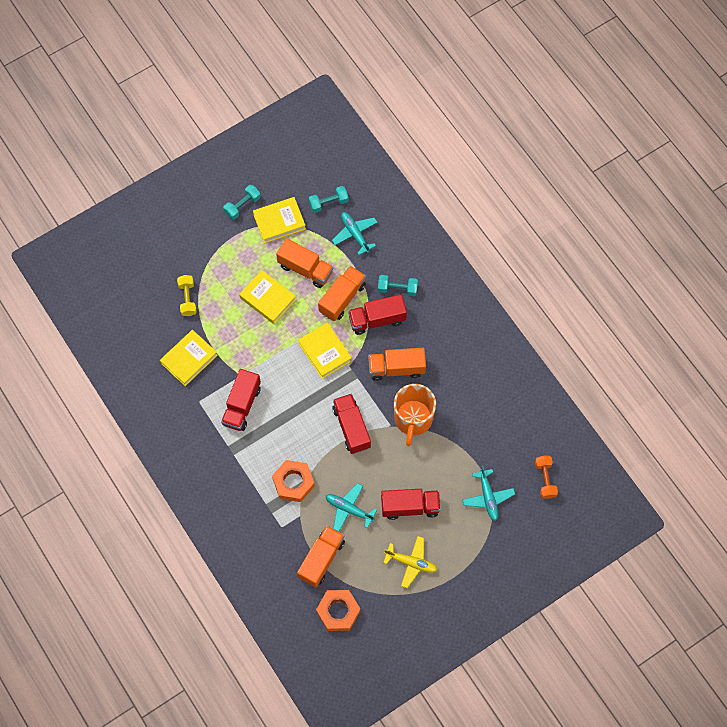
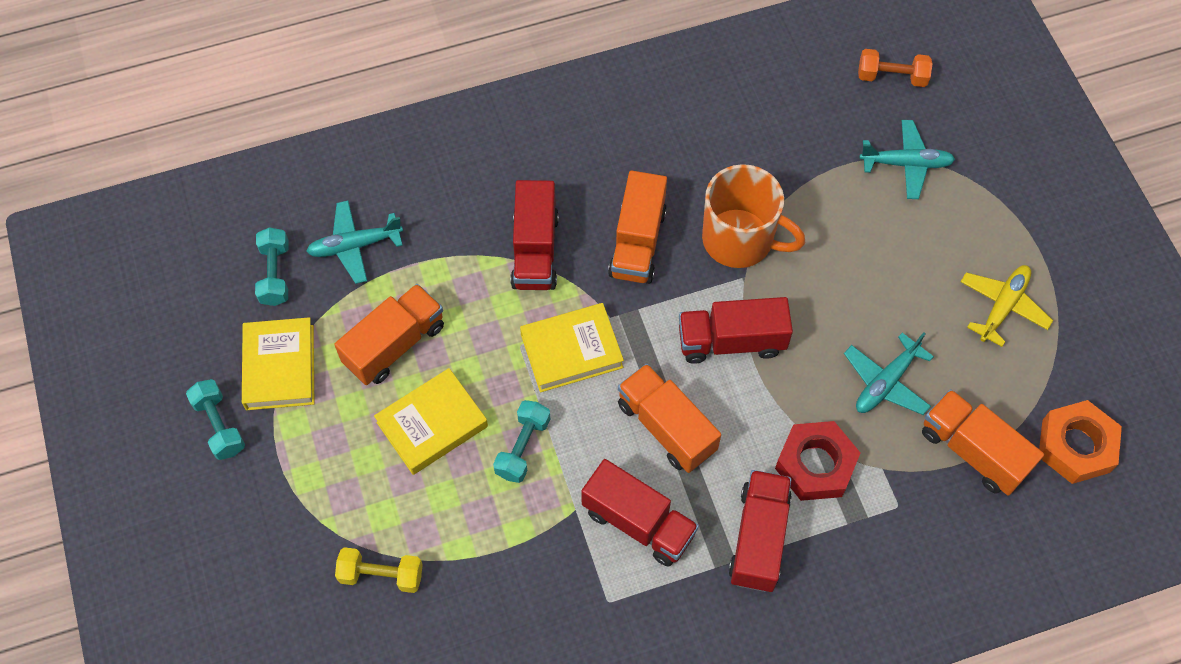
camera: 75 degrees left, 5 degrees down
(189, 359) = (513, 601): yellow book -> none
(293, 482) = (815, 465): orange nut -> red nut
(342, 298) = (474, 296): orange truck -> orange truck (666, 427)
(397, 289) = (486, 204): turquoise dumbbell -> turquoise dumbbell (523, 447)
(410, 507) = (900, 283): red truck -> red truck (758, 538)

